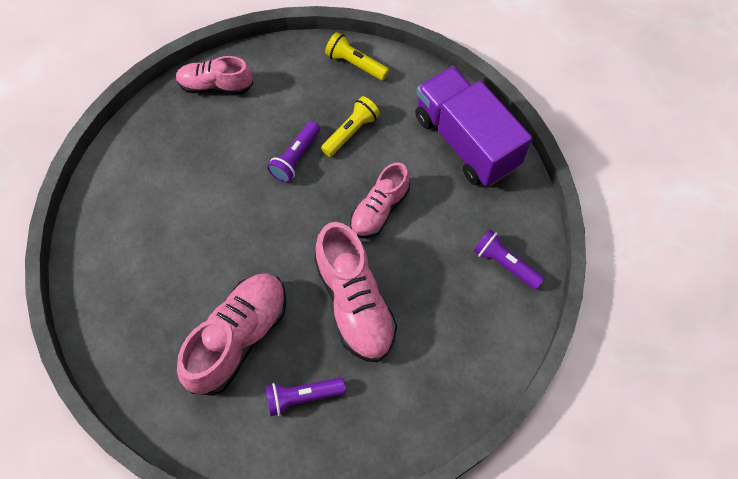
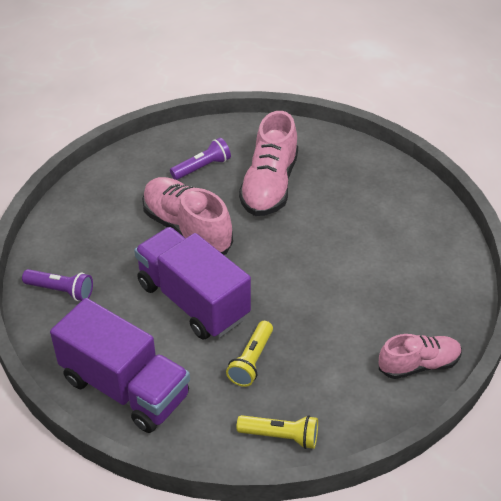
camera: 160 degrees right, 20 degrees down
(296, 157) = (295, 321): purple flashlight -> none
(379, 210) = (193, 300): pink shoe -> purple truck

